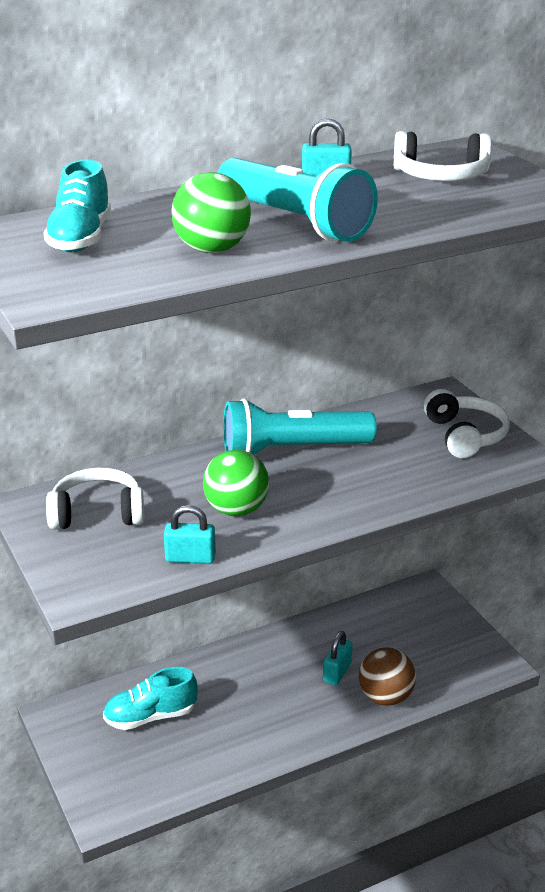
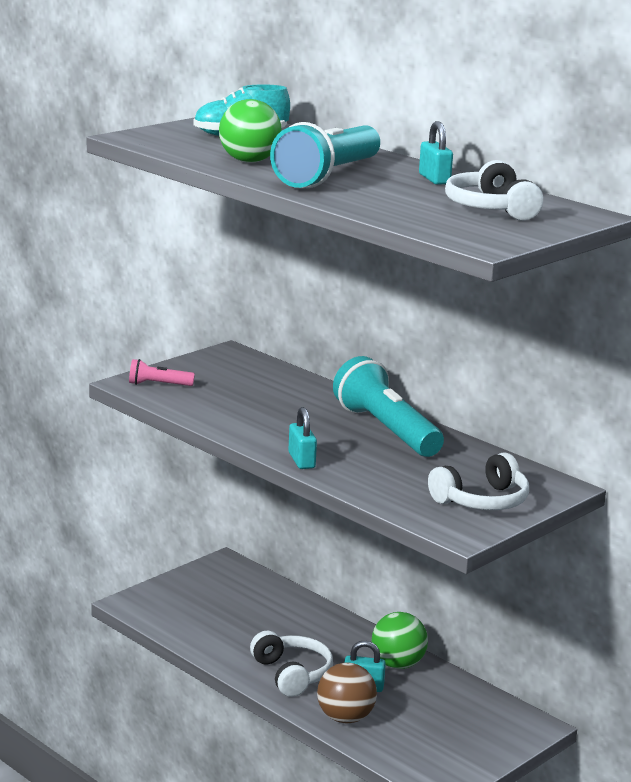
camera: 70 degrees right, 10 degrees down
(94, 574) = (158, 384): none -> pink flashlight
(97, 513) = (235, 375): white headphones -> white headphones (292, 674)
(150, 716) = (248, 603): turquoise shoe -> none
(190, 558) = (197, 411): turquoise padlock -> turquoise padlock (301, 460)
(236, 510) = (275, 419): green ball -> green ball (398, 664)

